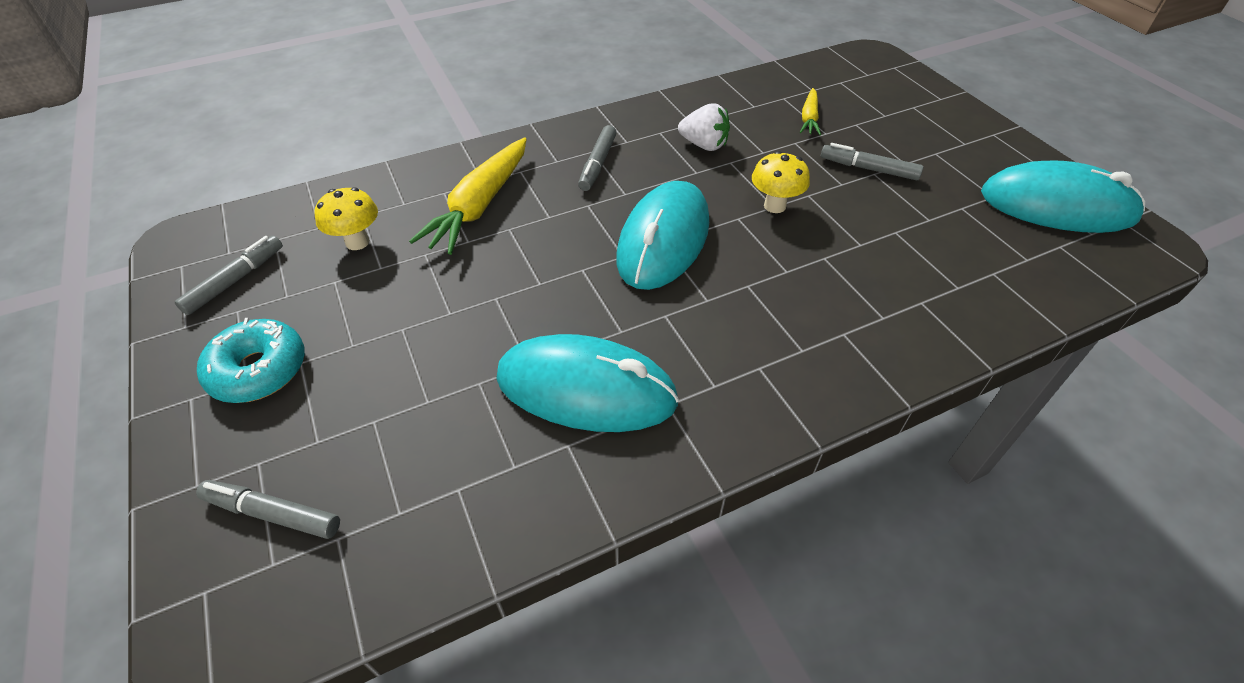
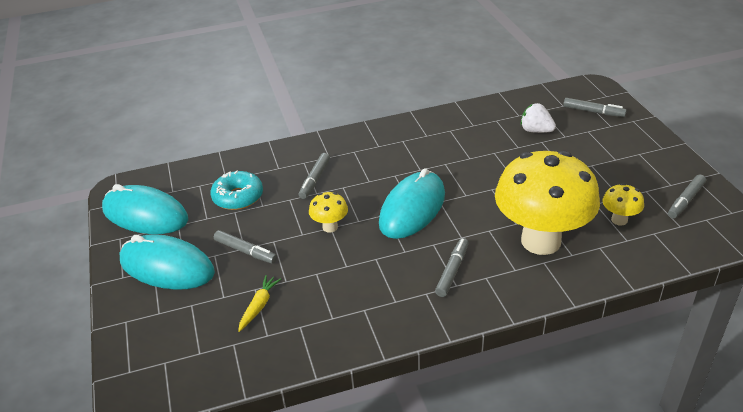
camera: 170 degrees left, 10 degrees down
(259, 370) = (635, 157): turquoise donut -> turquoise donut (238, 197)
(480, 206) = (541, 241): yellow carrot -> yellow mushroom
(586, 389) = (465, 142): turquoise mouse -> turquoise mouse (167, 267)
(704, 145) = (361, 283): white strawberry -> white strawberry (536, 130)
(841, 281) = (315, 180): none -> grey marker

